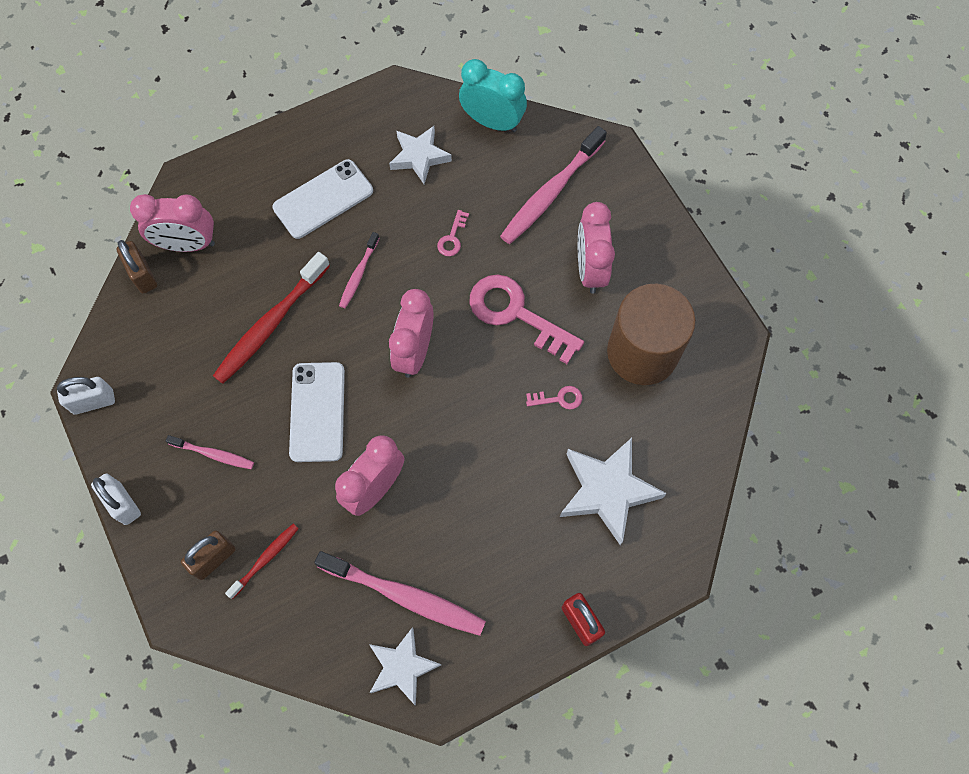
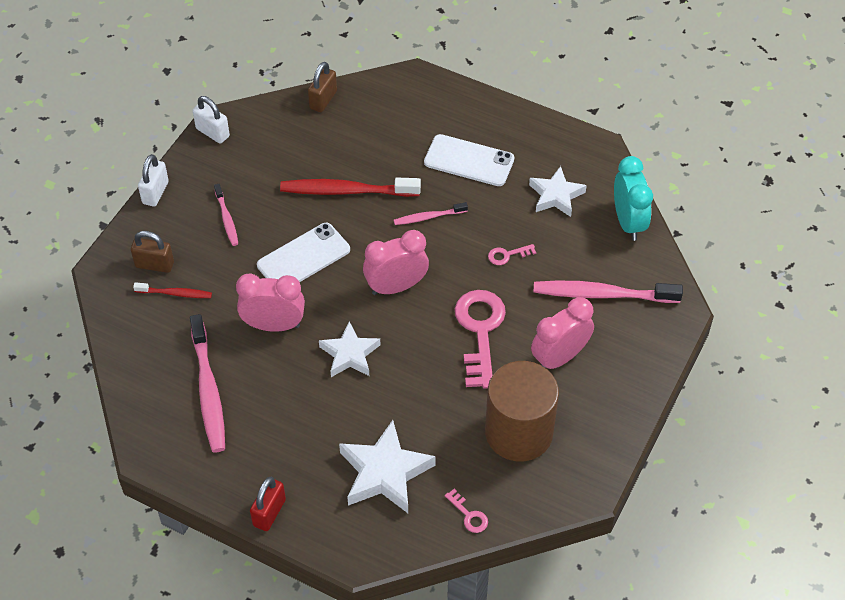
camera: 55 degrees right, 15 degrees down
(187, 244) = (366, 109): pink clock -> none
(402, 667) = (156, 419): white star -> white star (349, 354)
(559, 399) = (434, 398): pink key -> pink key (469, 515)

